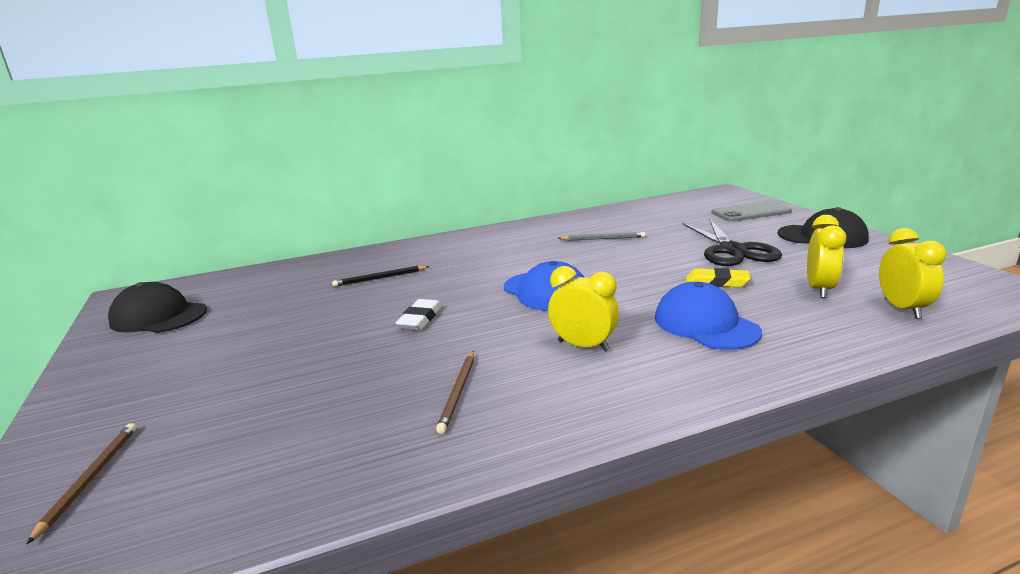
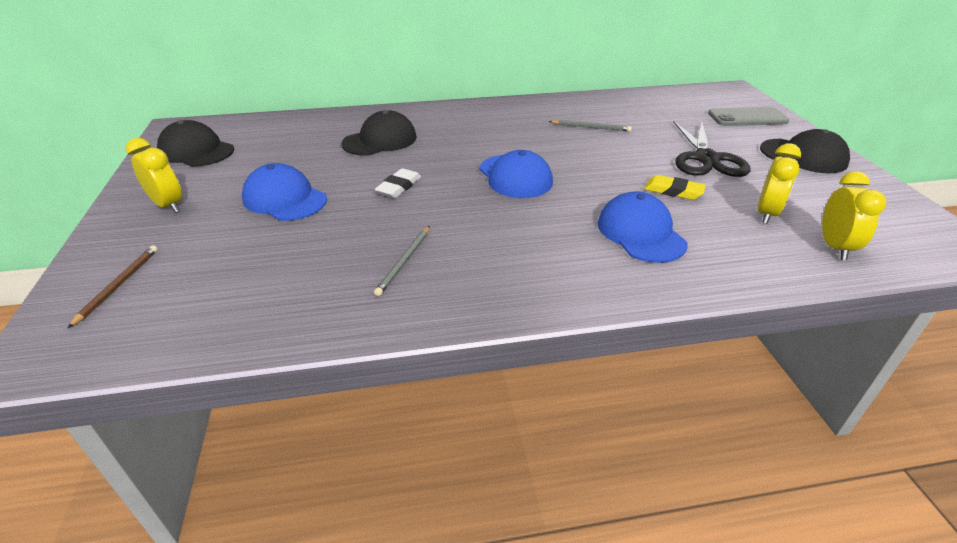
camera: 10 degrees right, 15 degrees up
(287, 350) = (285, 199): none -> blue cap
(380, 278) = (380, 140): black pencil -> black cap
(458, 392) = (404, 262): brown pencil -> grey pencil
(583, 346) = (523, 236): yellow clock -> yellow clock (168, 205)

